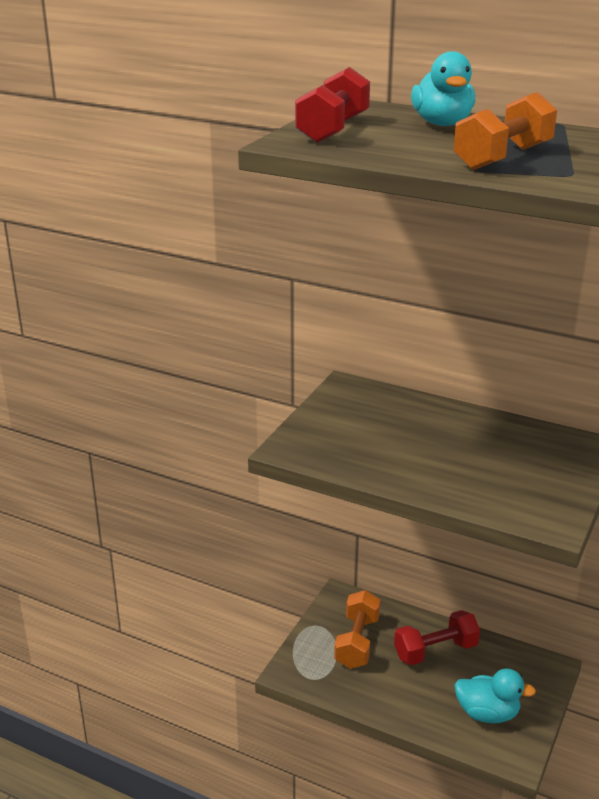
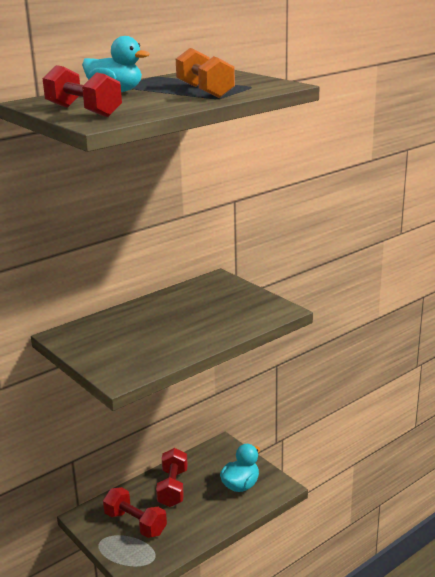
camera: 65 degrees left, 5 degrees down
(357, 642) = (135, 523): orange dumbbell -> red dumbbell

